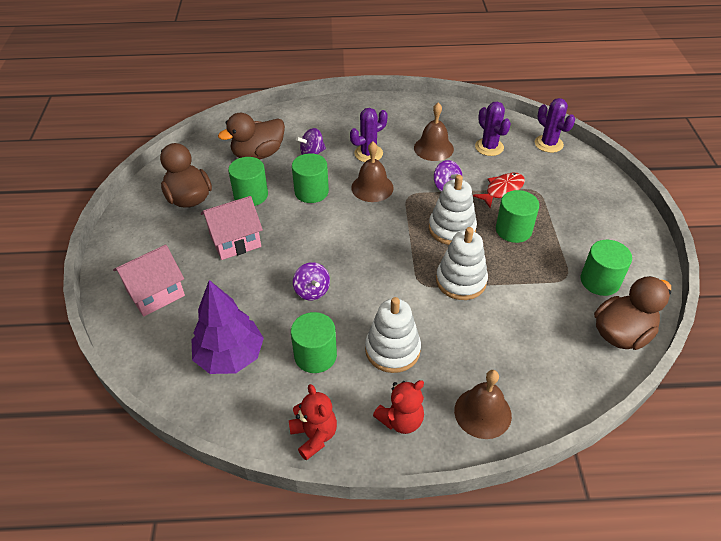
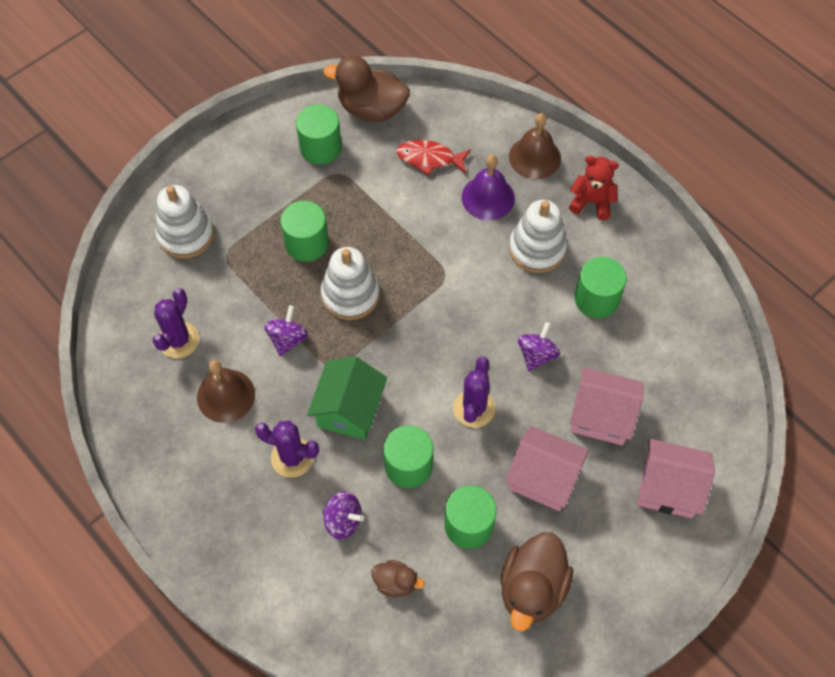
camera: 130 degrees left, 15 degrees up
(230, 356) = (660, 361): purple tree -> none
(235, 294) = (601, 416): none -> pink house
(258, 154) = (396, 583): brown duck -> brown duck, size x0.52
(314, 436) = (660, 246): red teddy bear -> none
(372, 187) = (349, 409): brown bell -> green house
(461, 281) = (414, 247): white stacking toy -> white stacking toy (186, 234)
(467, 351) = (488, 197): none -> purple bell
(502, 190) = (250, 286): red fish -> red fish (429, 159)
(548, 144) = (126, 286): purple cactus -> purple cactus (474, 408)

